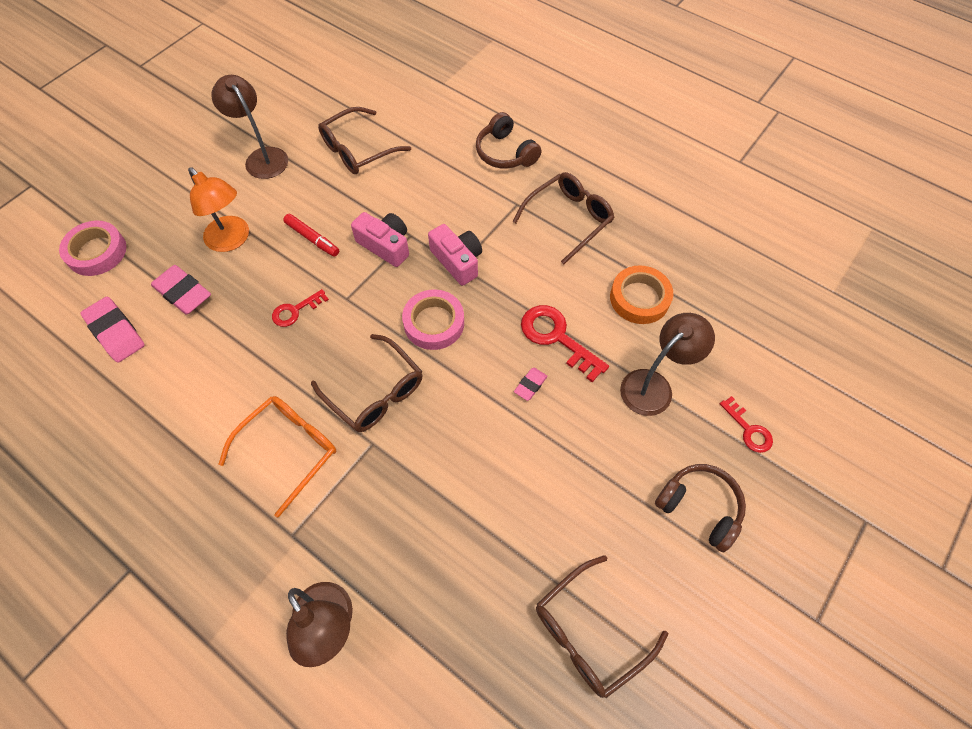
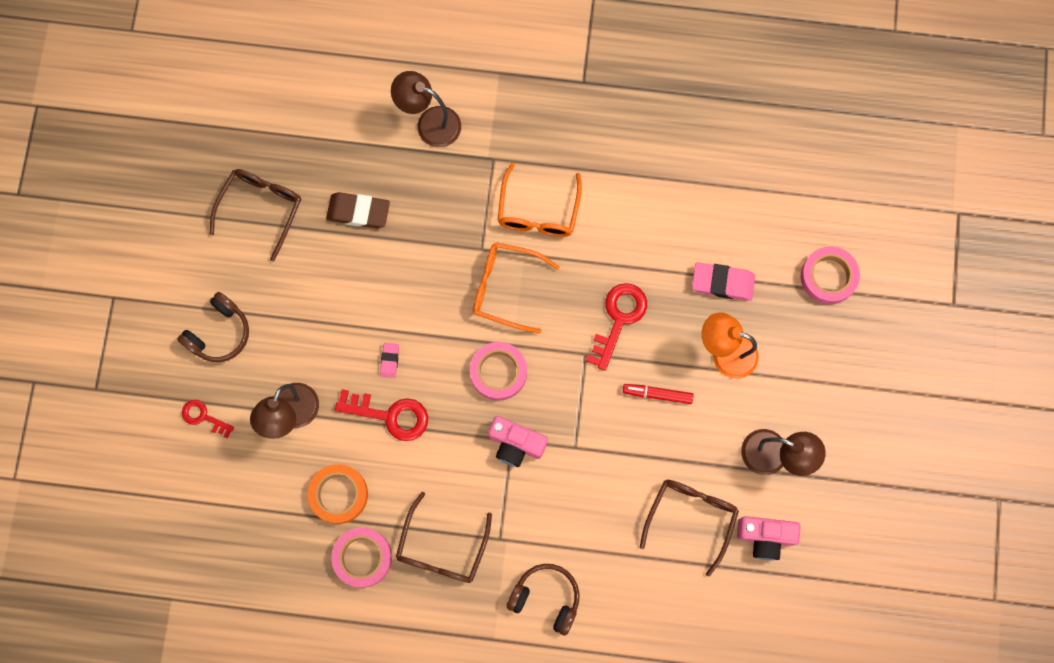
camera: 150 degrees right, 15 degrees up
(115, 332) = (744, 221): pink eraser -> none
(295, 310) = (618, 319): red key -> red key, size x1.68
(375, 391) = (506, 288): brown glasses -> orange glasses
(385, 245) = (589, 424): pink camera -> pink camera (765, 537)
(476, 560) = (358, 212): none -> brown eraser
(641, 243) = (362, 557): none -> pink tape
(699, 507) = (219, 333): brown headphones -> brown headphones turned 60 degrees counterclockwise

